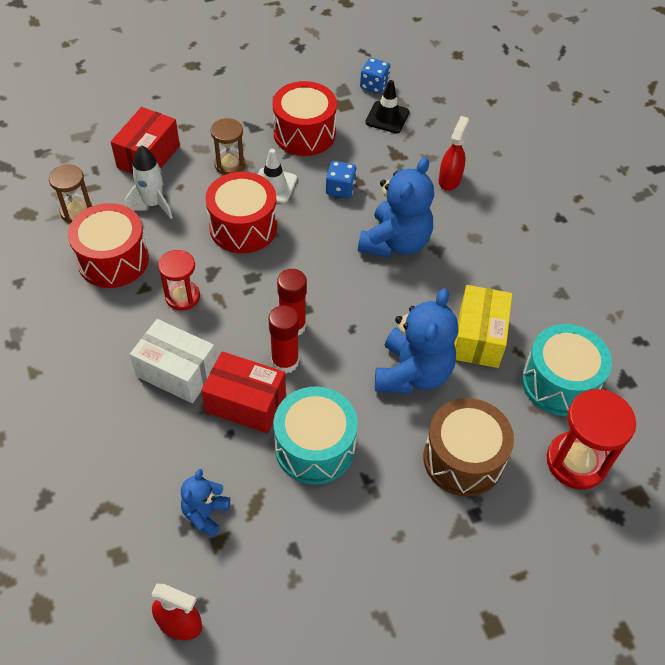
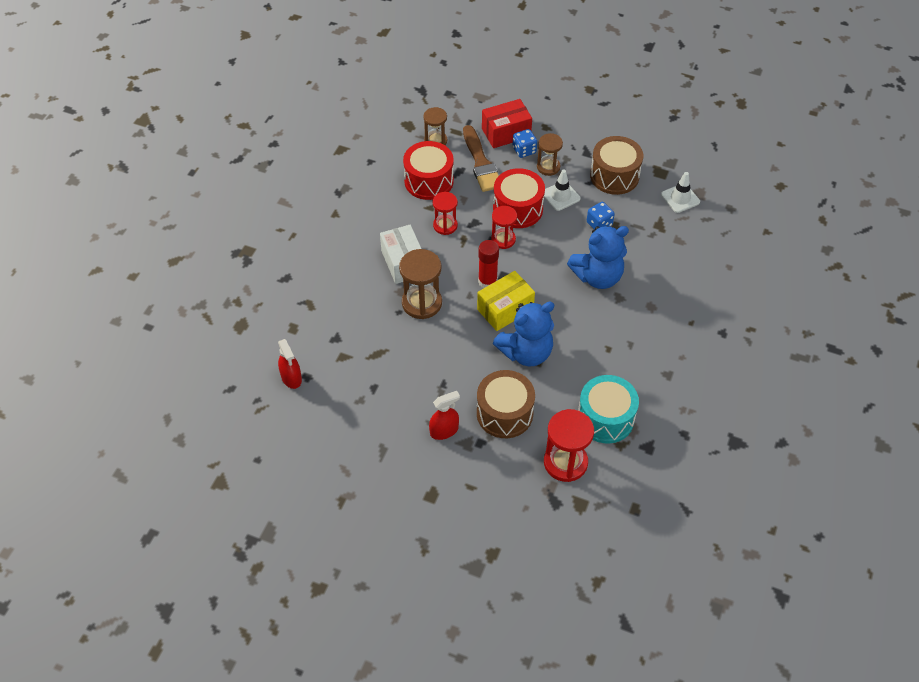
camera: 45 degrees right, 0 degrees up
(153, 204) = (481, 163): white rocket -> brown brush
(205, 513) = (349, 340): blue teddy bear -> none
(246, 403) = (422, 303): red box -> brown hourglass
(261, 269) = (503, 239): none -> red hourglass
(285, 362) = (463, 297): red glue stick -> none
(304, 133) = (614, 176): red drum -> brown drum
(315, 447) = (434, 350): turquoise drum -> none
(374, 85) = (695, 172): blue dice -> blue dice (524, 150)
(387, 117) = (680, 198): black traffic cone -> white traffic cone
(449, 180) = (676, 262): red spray bottle -> red spray bottle (444, 431)
(478, 337) = (586, 361): yellow box -> yellow box (505, 309)

